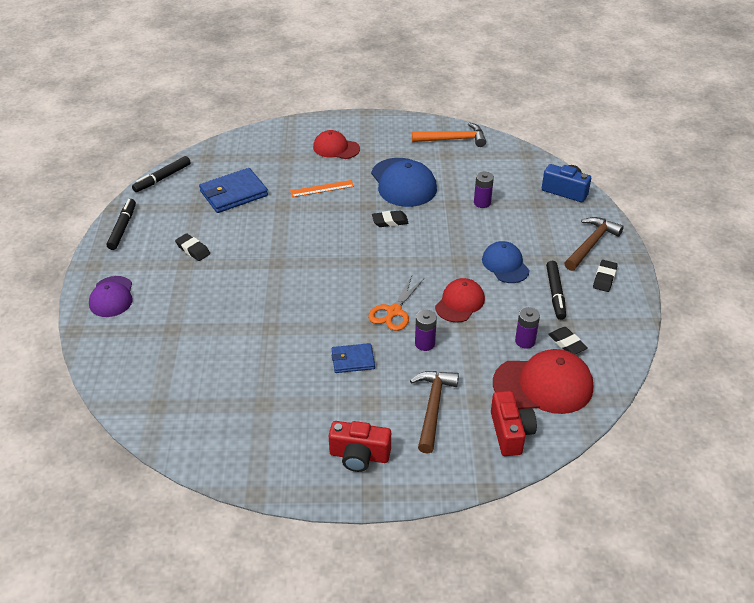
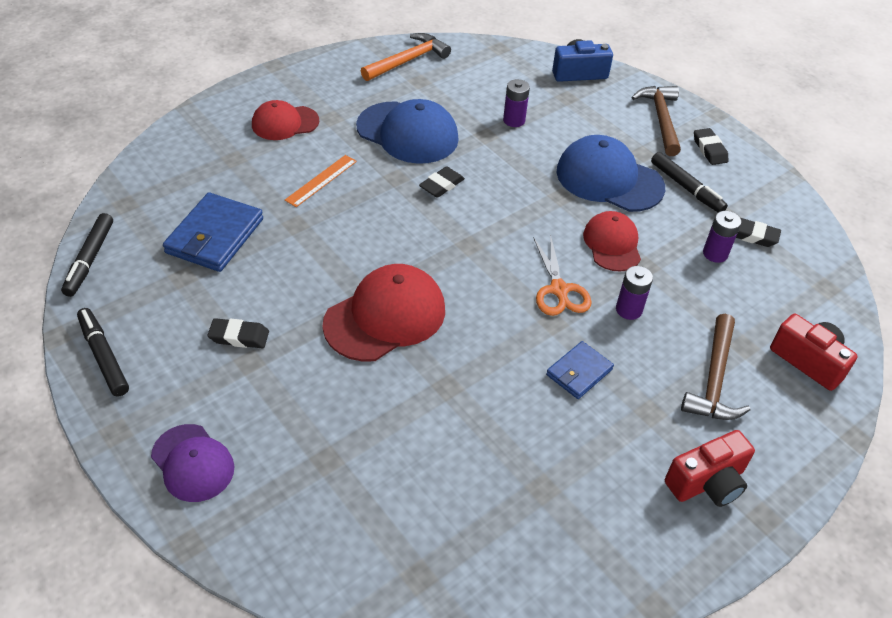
camera: 40 degrees left, 5 degrees up
(432, 408) = (714, 379): brown hammer -> brown hammer turned 135 degrees counterclockwise
(505, 265) = (609, 179): blue cap -> blue cap, size x1.58
(543, 385) = (780, 292): red cap -> red cap (385, 316)

